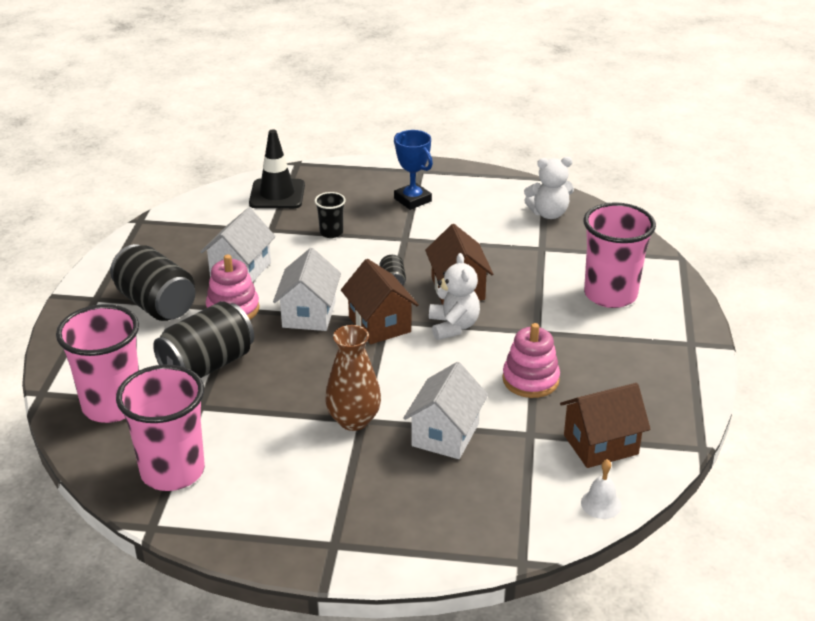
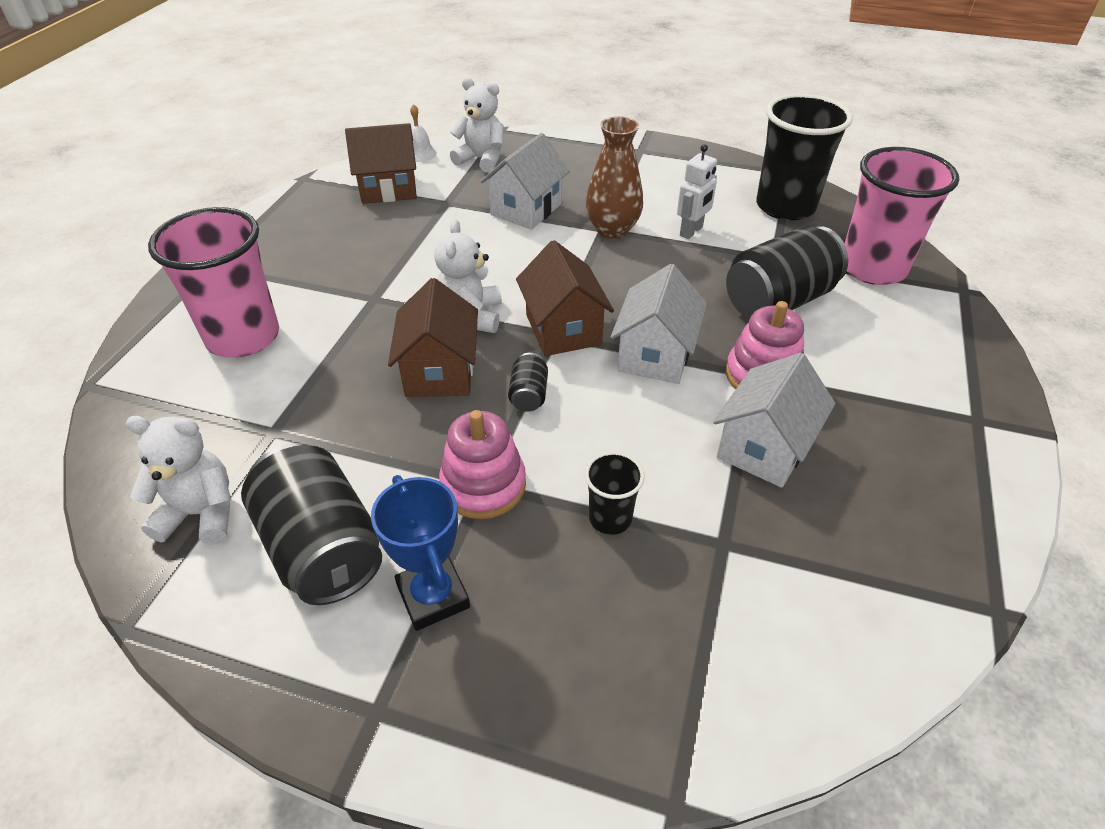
camera: 170 degrees left, 10 degrees up
(156, 304) = (878, 398): black can -> black can (322, 547)
(172, 471) = (785, 207): pink cup -> black cup
(276, 427) = (691, 231): none -> white robot
(277, 194) = (719, 664): black traffic cone -> none
(523, 502) = (481, 160): none -> white teddy bear
(530, 380) = (416, 247): pink stacking toy -> pink stacking toy (483, 485)

